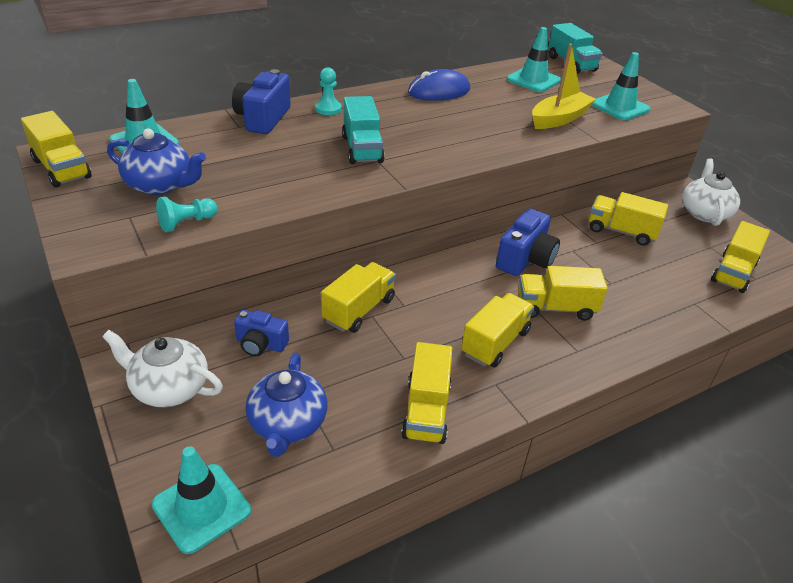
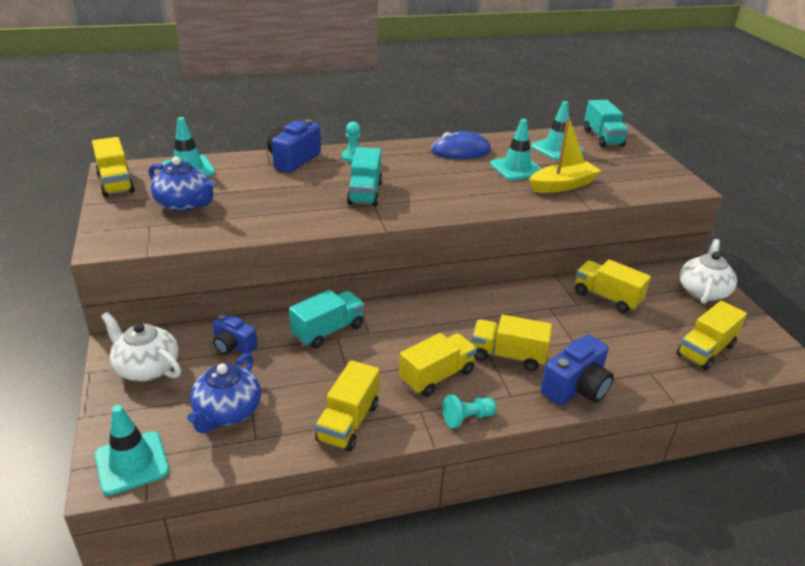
camera: 15 degrees right, 5 degrees down
(187, 223) = (190, 236): turquoise pawn -> turquoise pawn (467, 418)
(359, 310) = (328, 331): yellow truck -> turquoise truck
(525, 259) = (499, 309): blue camera -> blue camera (576, 388)
(620, 107) = (630, 181): turquoise traffic cone -> turquoise traffic cone (516, 168)

